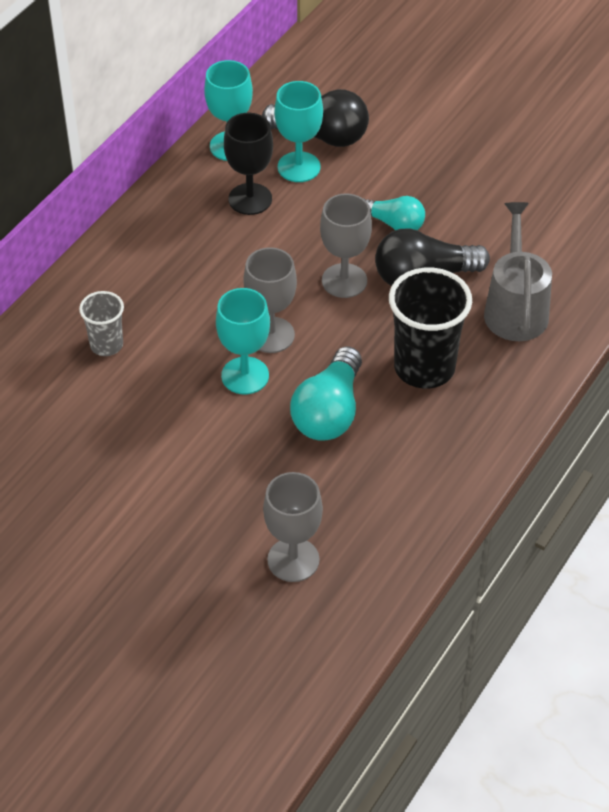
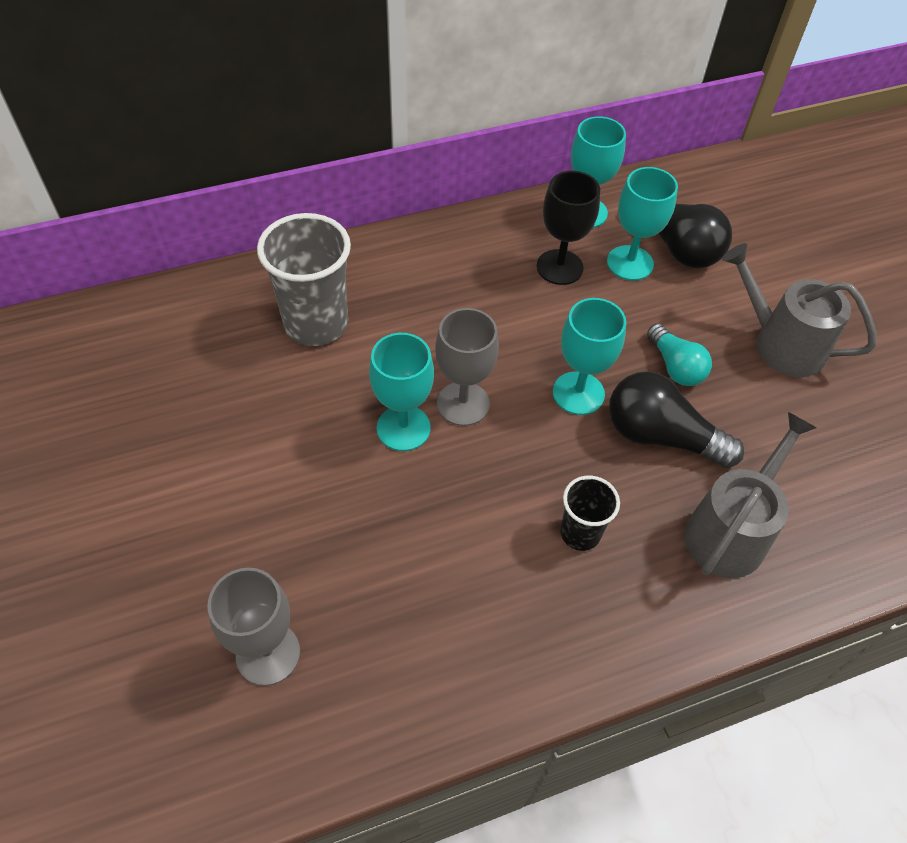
camera: 35 degrees right, 5 degrees up
(106, 345) = (316, 324): grey cup -> grey cup, size x1.82
(329, 412) = (446, 517): turquoise light bulb -> none
(344, 281) = (578, 393): grey goblet -> turquoise goblet
(424, 368) = (580, 533): black cup -> black cup, size x0.55
(451, 167) = (781, 344): none -> grey watering can

